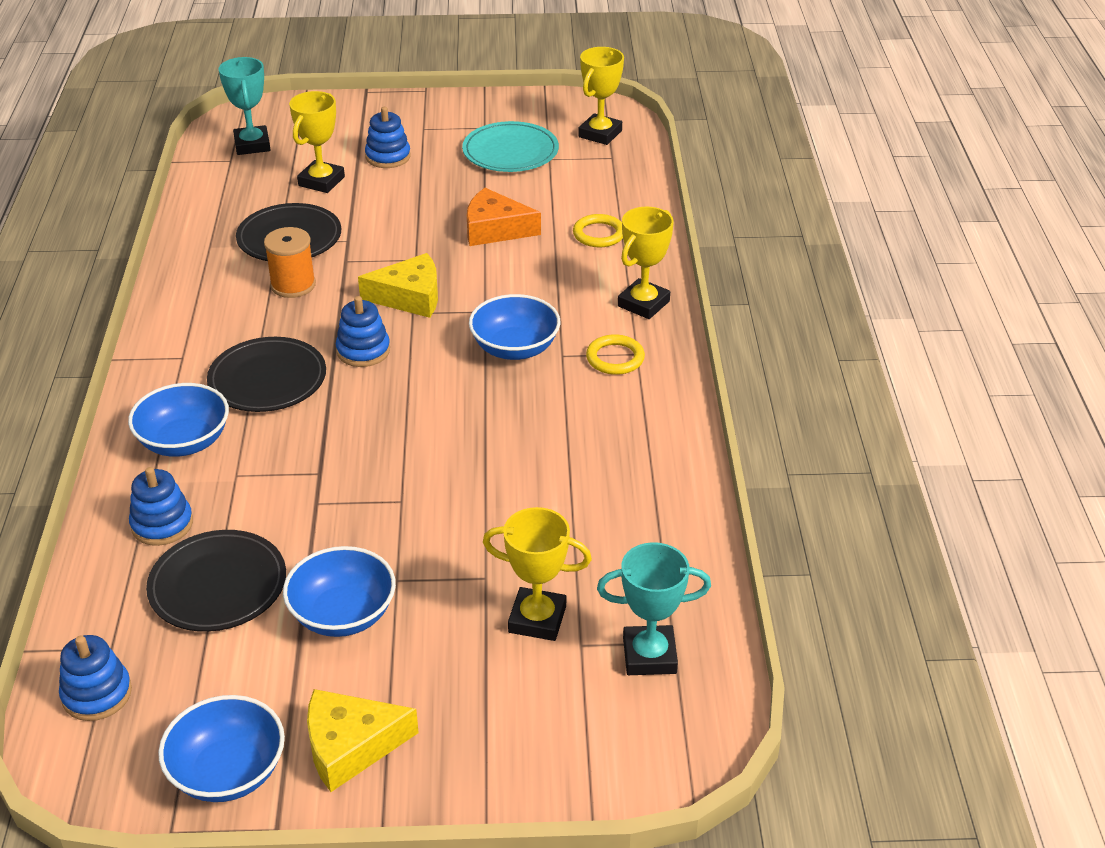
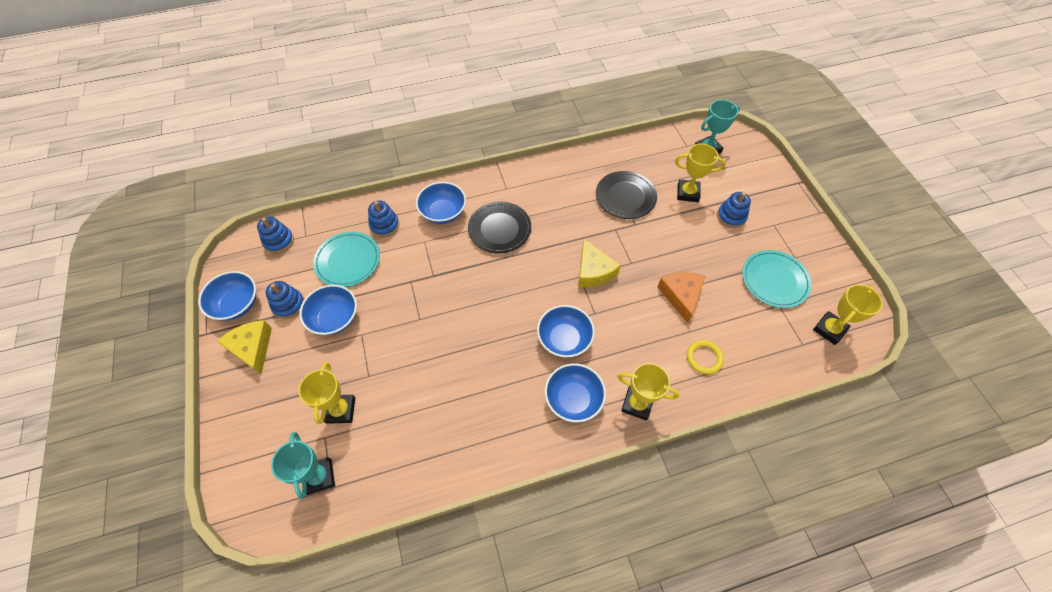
camera: 75 degrees right, 20 degrees up
(218, 585) = (348, 261): black plate -> turquoise plate
(293, 285) = (583, 213): orange spool -> none
(363, 351) = (537, 263): blue stacking toy -> blue stacking toy (288, 305)
(600, 134) = (829, 329): yellow trophy -> yellow trophy turned 60 degrees counterclockwise
(615, 358) = (573, 399): yellow ring -> blue bowl

